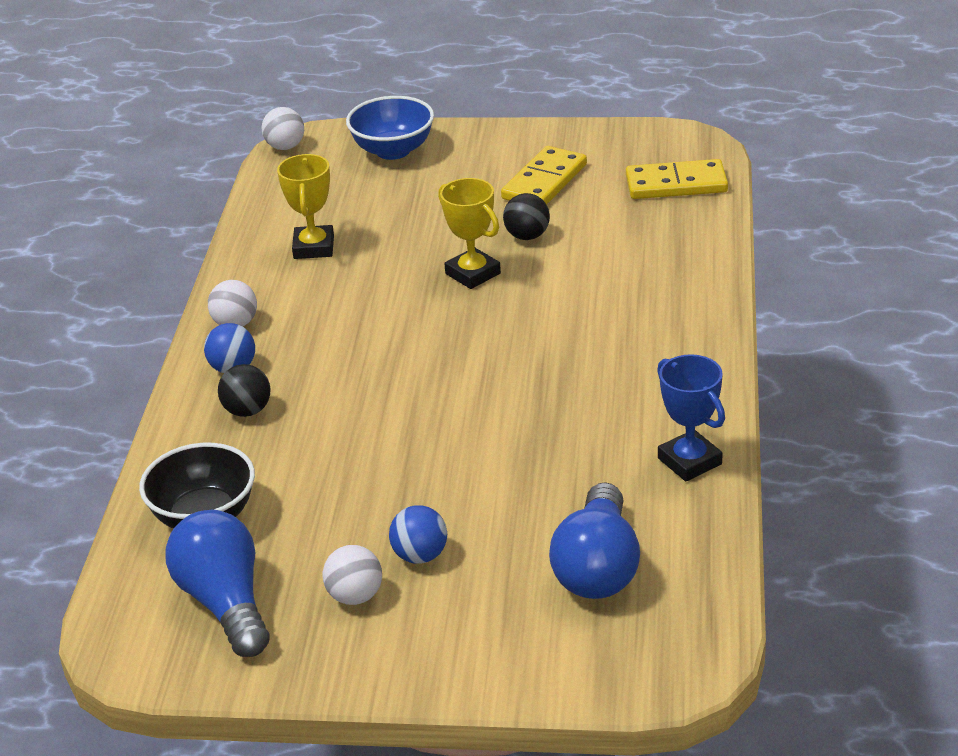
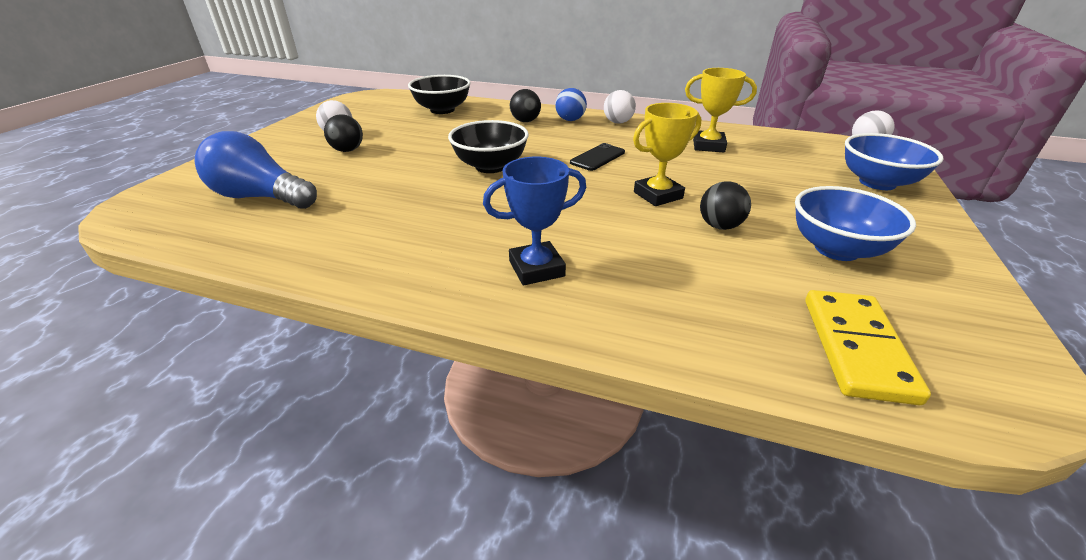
camera: 100 degrees right, 0 degrees up
(225, 603) = (373, 111): blue light bulb -> none
(378, 325) = (597, 157): none -> black phone
(420, 556) = (347, 150): blue ball -> black ball
(435, 403) = (490, 166): none -> black bowl
(544, 182) = (836, 249): yellow domino -> blue bowl
(689, 461) = (320, 252): blue trophy -> blue trophy (536, 269)

